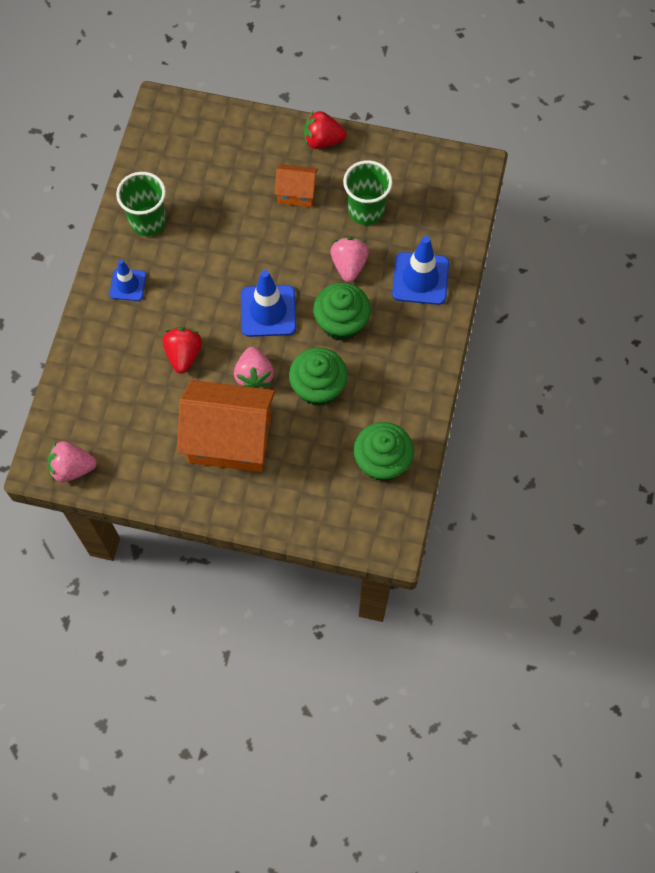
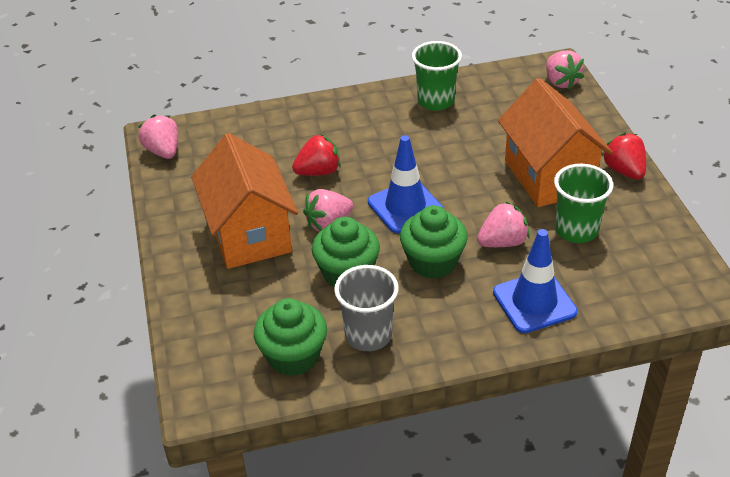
camera: 65 degrees right, 25 degrees down
(128, 285) = (363, 114): blue traffic cone -> none
(186, 116) = (561, 82): none -> pink strawberry
(296, 193) = (549, 176): orange house -> orange house, size x2.02
(390, 402) = (368, 335): none -> grey cup

